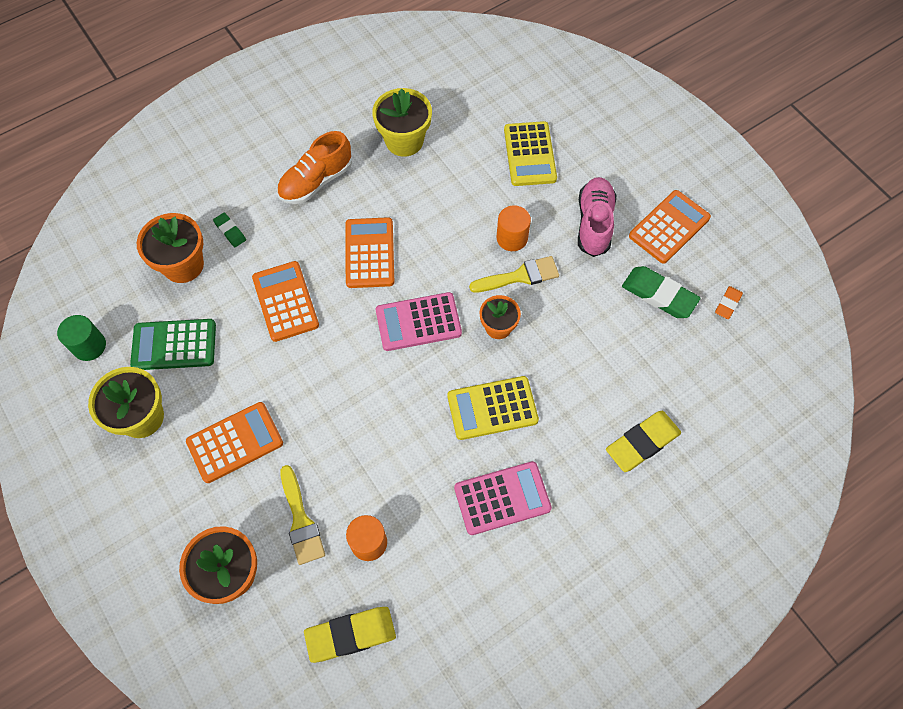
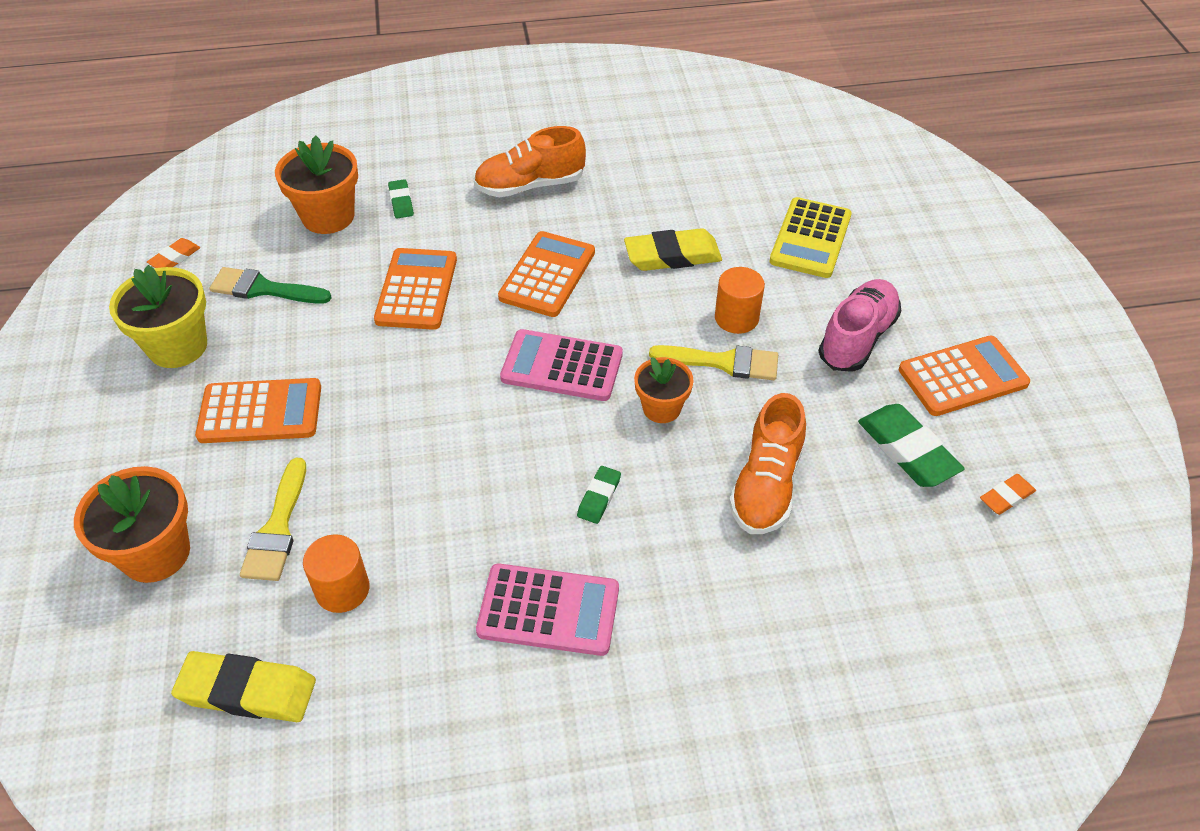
camera: 25 degrees right, 15 degrees down
(89, 346) = (175, 258): green cylinder -> orange eraser
(174, 345) = (264, 289): green calculator -> green brush
(404, 141) = (659, 178): yellow flower pot -> none
(492, 408) = (599, 497): yellow calculator -> green eraser
(588, 356) = (766, 485): none -> orange shoe
(642, 442) = (787, 622): yellow eraser -> yellow eraser (672, 255)

